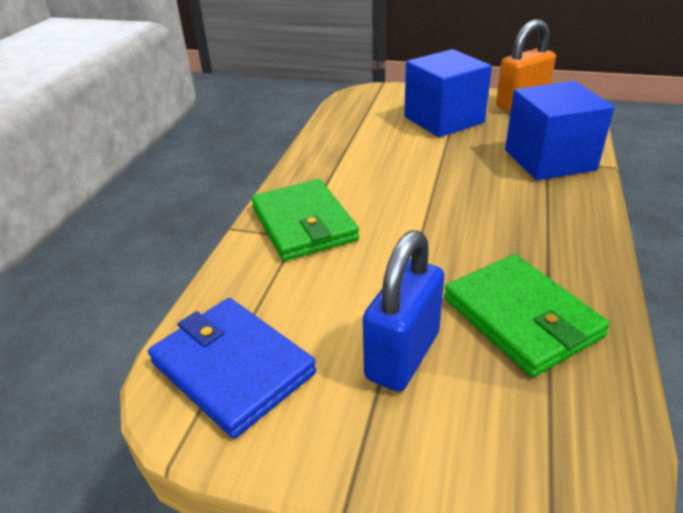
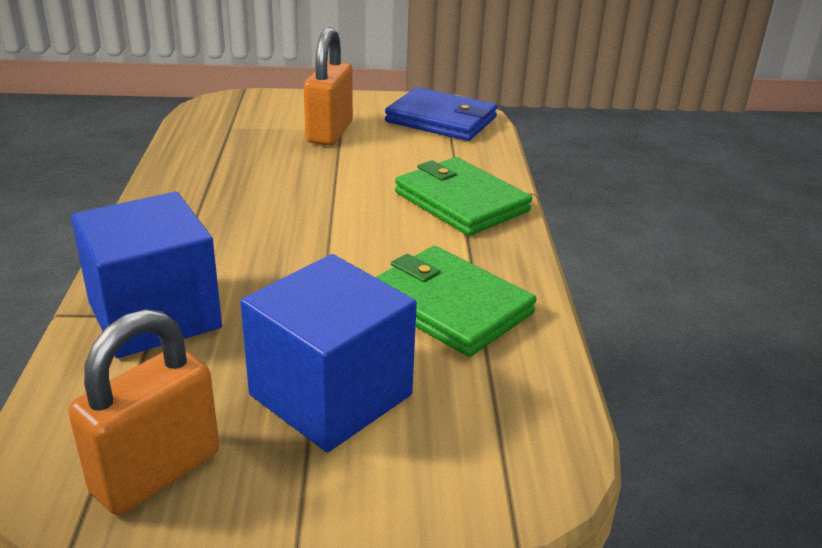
camera: 160 degrees right, 5 degrees down
(402, 356) = (329, 132): blue padlock -> orange padlock
(521, 317) = (240, 156): green wallet -> green wallet (449, 306)

